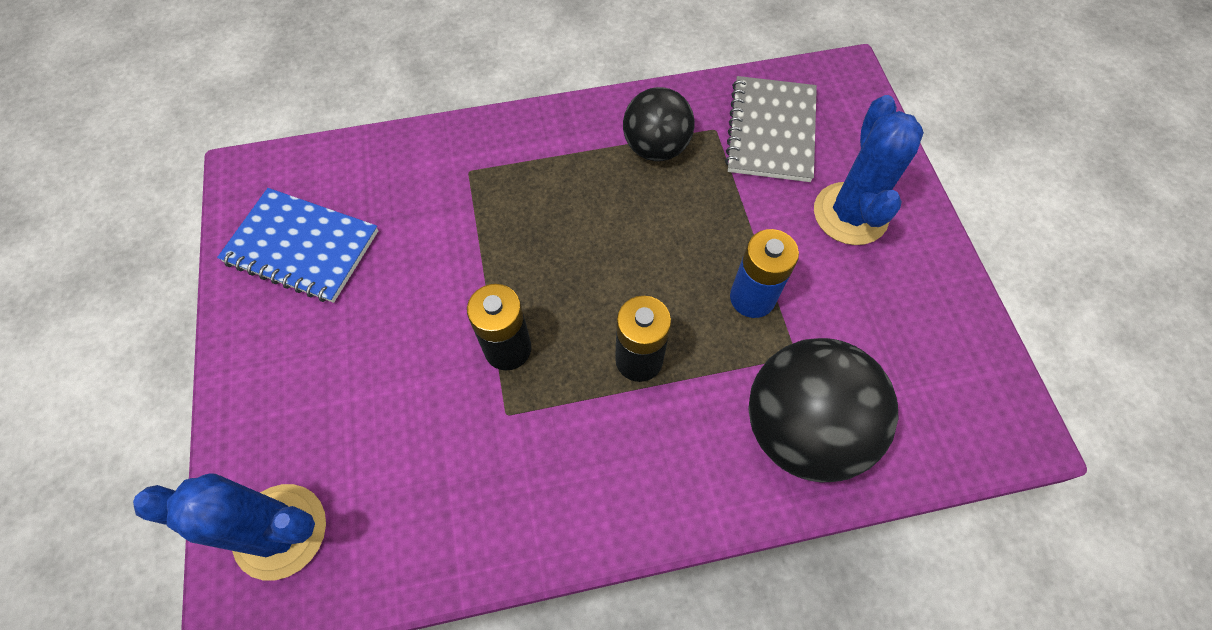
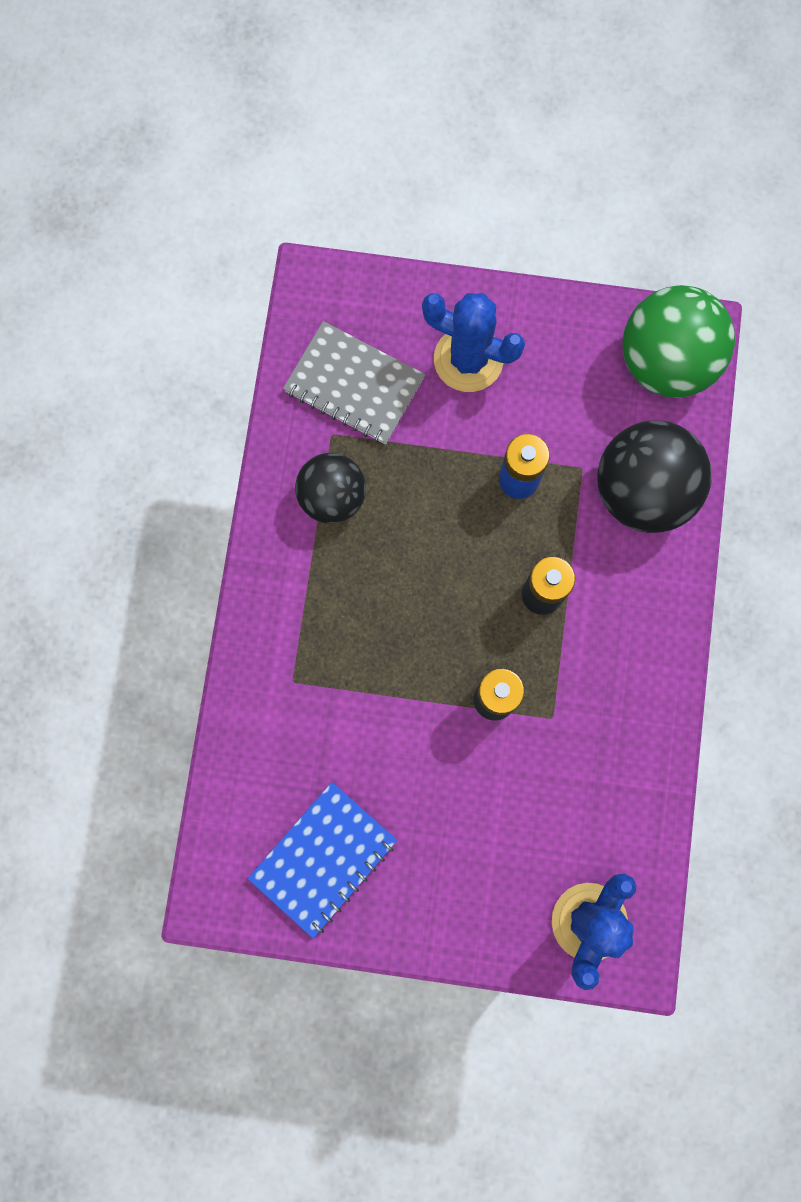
camera: 70 degrees left, 15 degrees up
(964, 405) = (666, 362): none -> green ball

